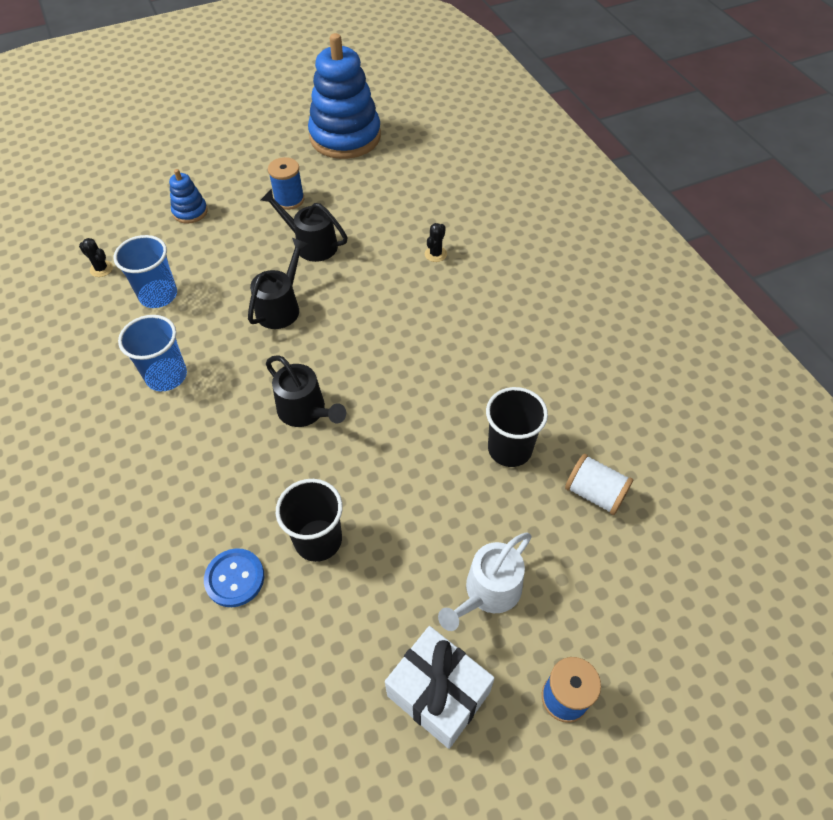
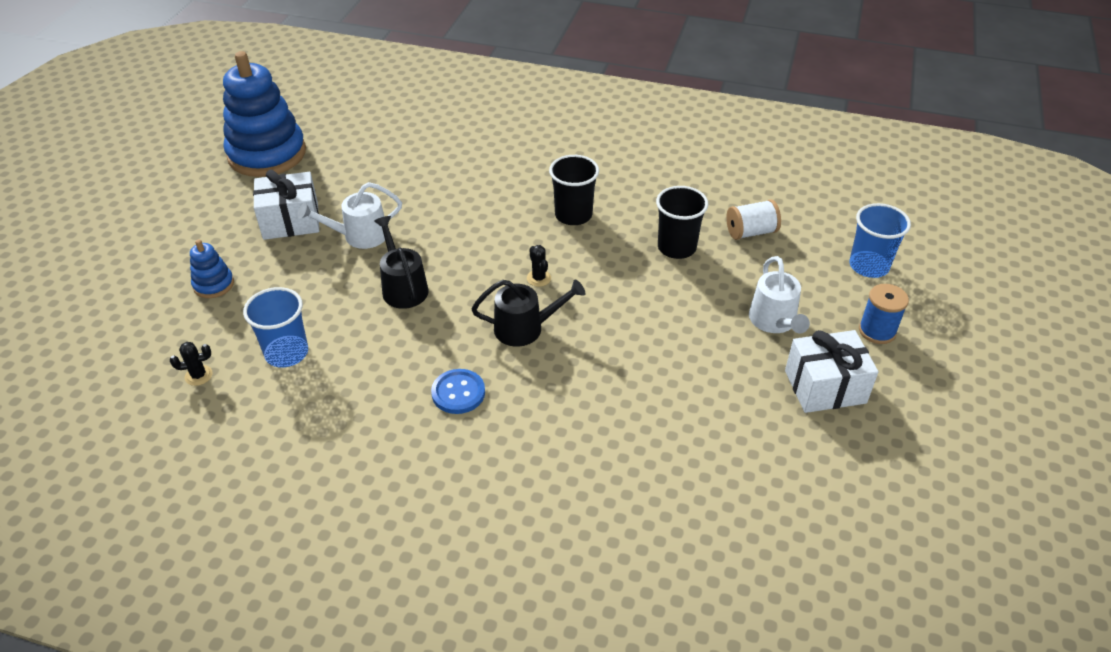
camera: 50 degrees left, 10 degrees down
(166, 376) = (387, 391): blue cup -> blue cup (869, 266)
(235, 578) = (634, 447): blue button -> blue button (458, 393)
(289, 200) = (291, 221): blue spool -> white gift
(311, 244) = (359, 236): black watering can -> white watering can
(318, 540) = (649, 383): black cup -> black cup (573, 215)
(435, 254) = (462, 181): black cactus -> black cactus (539, 278)

